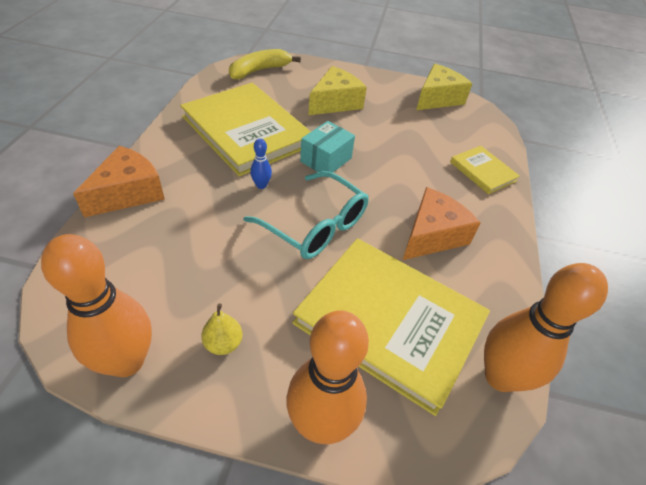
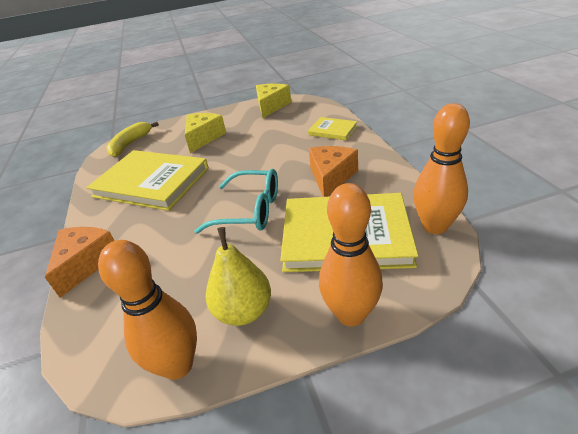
camera: 20 degrees left, 10 degrees down
(223, 343) = (243, 311): yellow pear -> yellow pear, size x1.87
(261, 185) = (190, 207): blue bowling pin -> none
(326, 160) = (225, 171): turquoise box -> none

